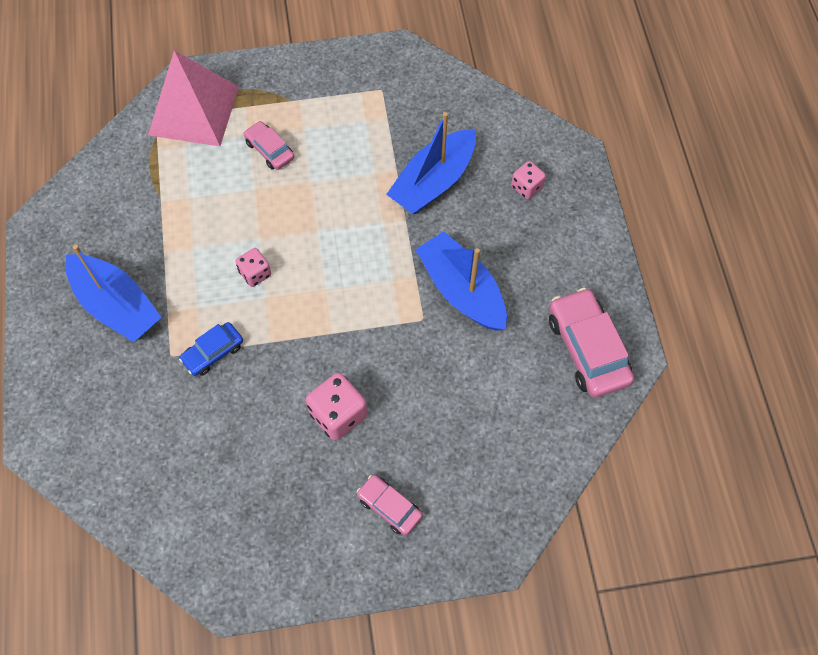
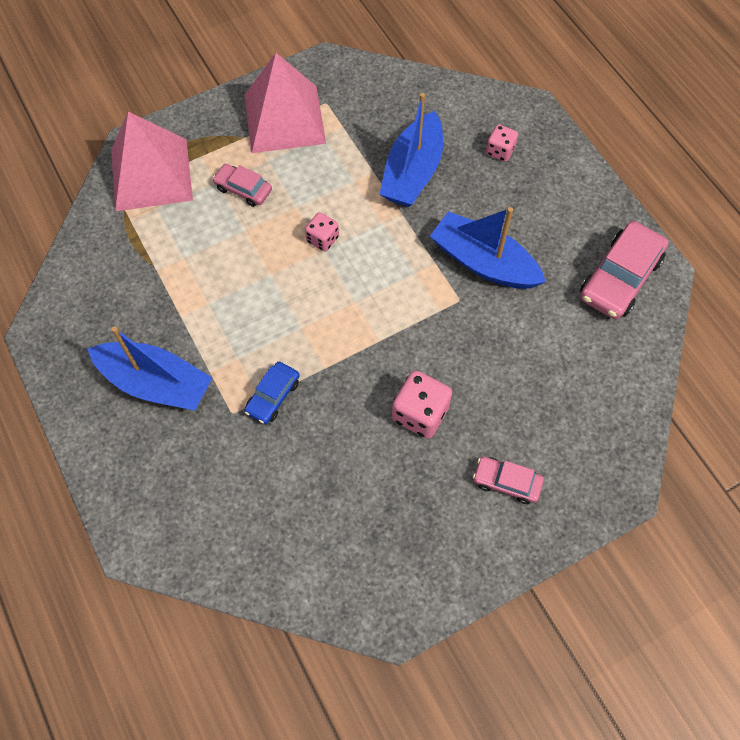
camera: 20 degrees left, 0 degrees up
(255, 273) = (281, 309): pink dice -> pink dice (322, 239)
(336, 94) = (284, 119): none -> pink pyramid
(587, 349) = (620, 278): pink car -> pink car turned 105 degrees counterclockwise

